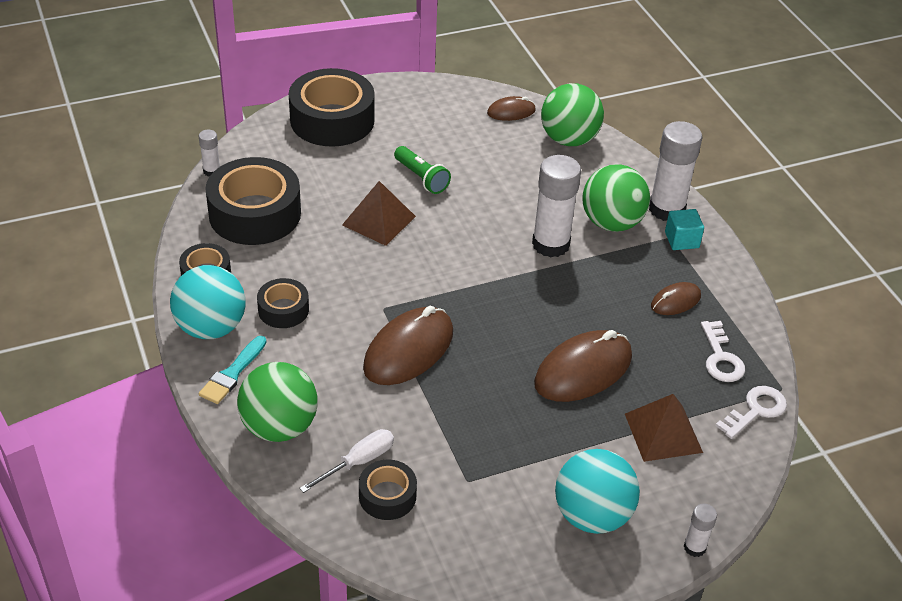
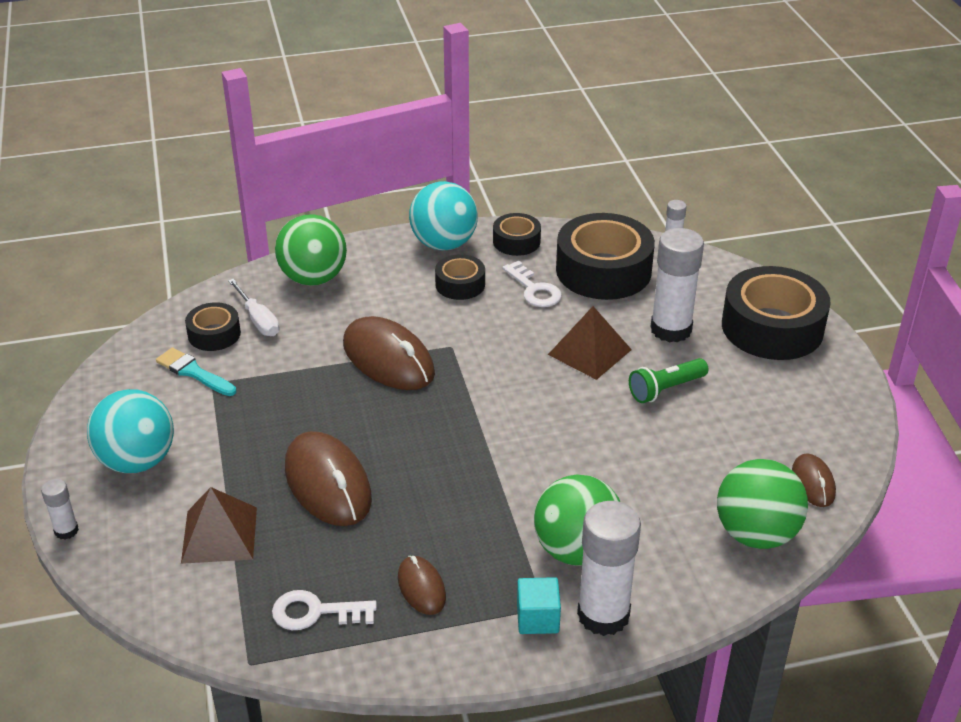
camera: 100 degrees right, 5 degrees down
(232, 373) = (384, 255): turquoise brush -> turquoise brush (193, 372)
(550, 244) = (539, 485): white glue stick -> white glue stick (671, 329)
(756, 410) = (223, 627): white key -> white key (534, 290)

